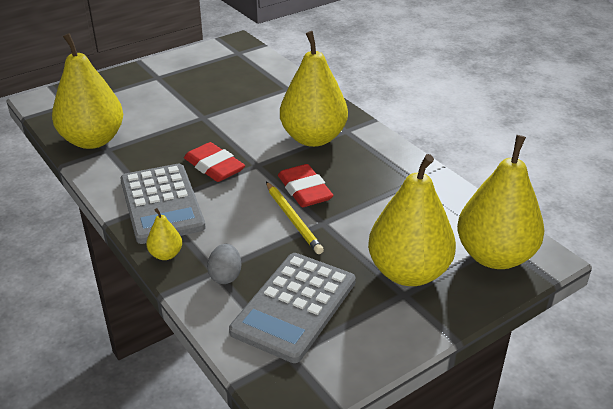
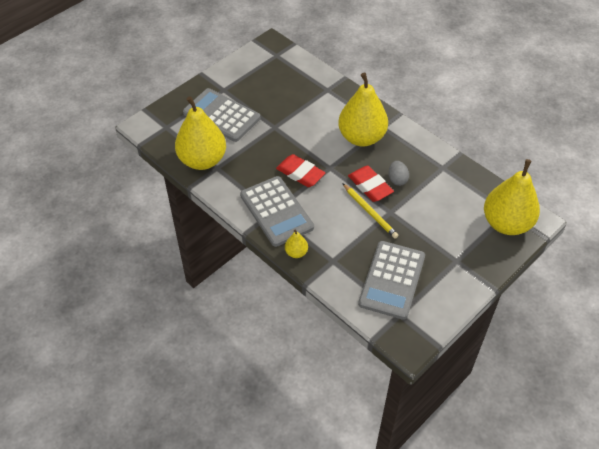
camera: 10 degrees left, 15 degrees up
(141, 100) = (221, 115): none -> grey calculator
(225, 276) = (341, 263): grey egg -> grey egg (397, 179)
(408, 272) = (455, 244): yellow pear -> none

